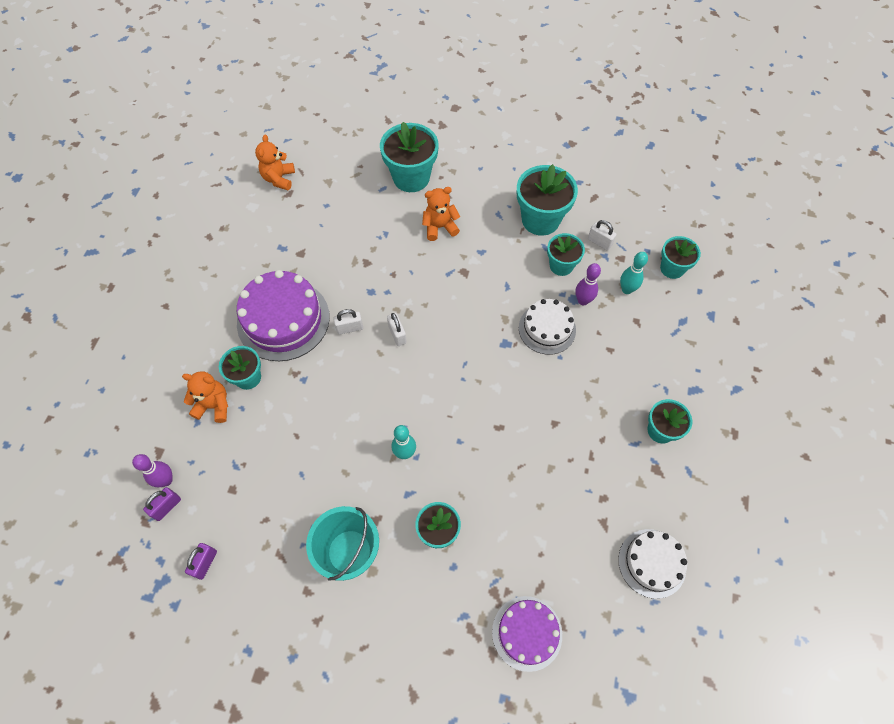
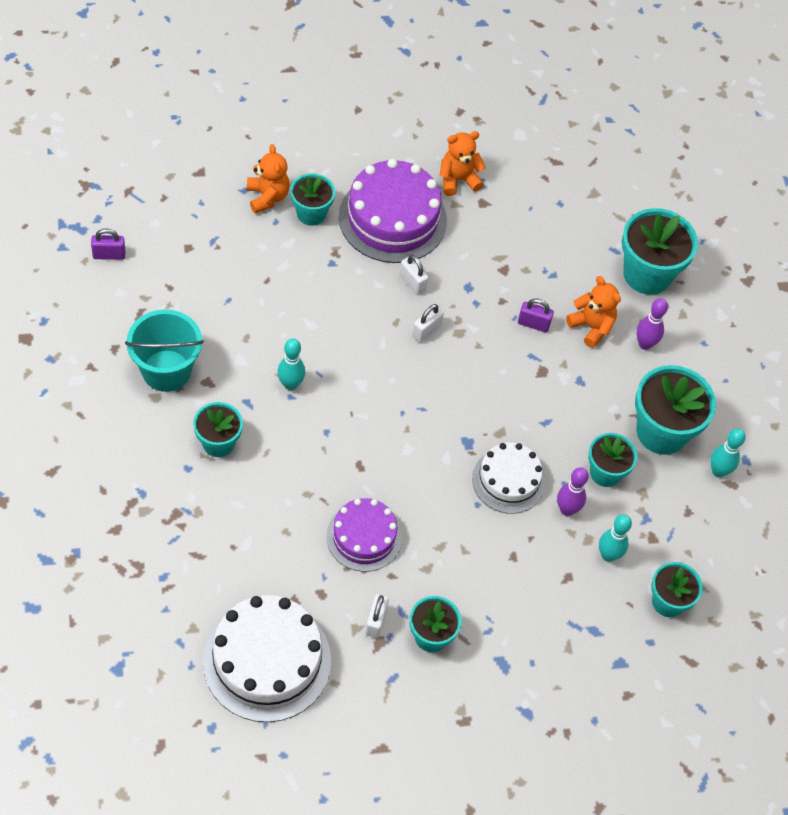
camera: 60 degrees right, 5 degrees down
(166, 480) = (175, 190): purple bowling pin -> purple bowling pin (645, 344)
(167, 507) = (149, 202): purple padlock -> purple padlock (533, 324)
(279, 179) = (570, 145): orange teddy bear -> orange teddy bear (458, 180)
(527, 633) = (146, 555): purple cake -> purple cake (364, 537)
(582, 200) = (718, 471): none -> turquoise bowling pin
(599, 242) = (663, 507): white padlock -> white padlock (376, 621)
(652, 563) = (267, 660): white cake -> white cake, size x1.62

